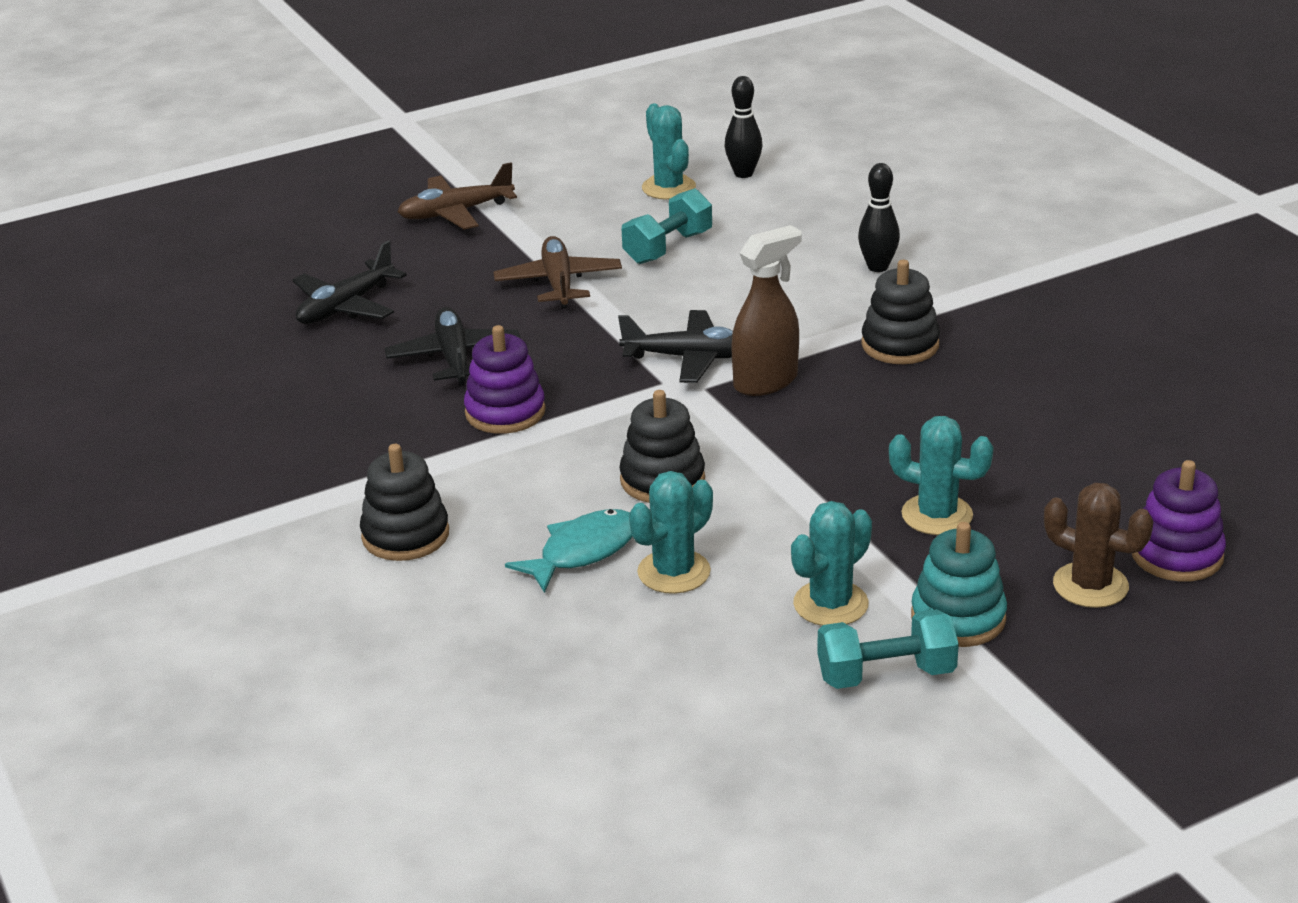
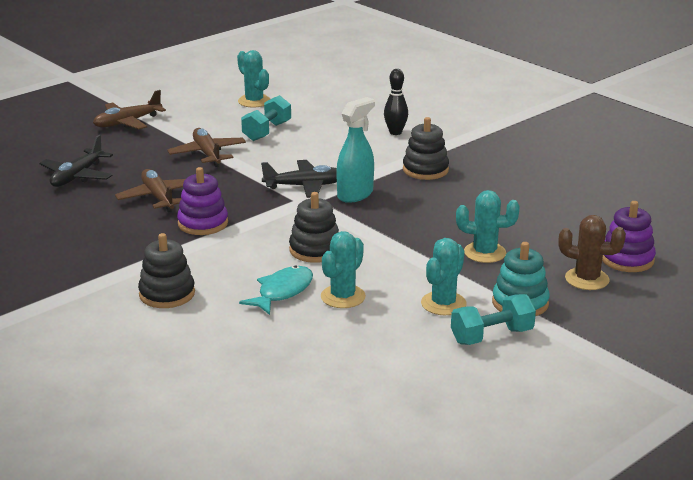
camera: 15 degrees left, 5 degrees down
(454, 357) = (158, 197): black plane -> brown plane
(743, 173) = (296, 91): black bowling pin -> none
(766, 381) = (355, 194): brown spray bottle -> turquoise spray bottle

